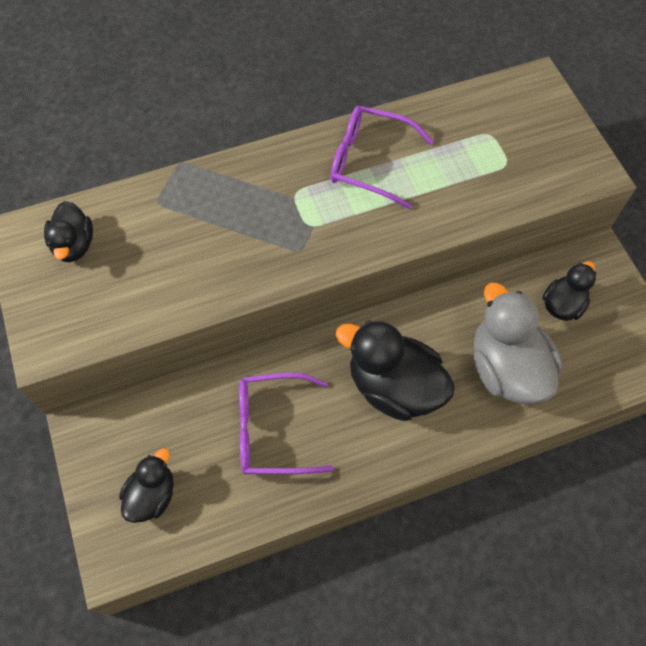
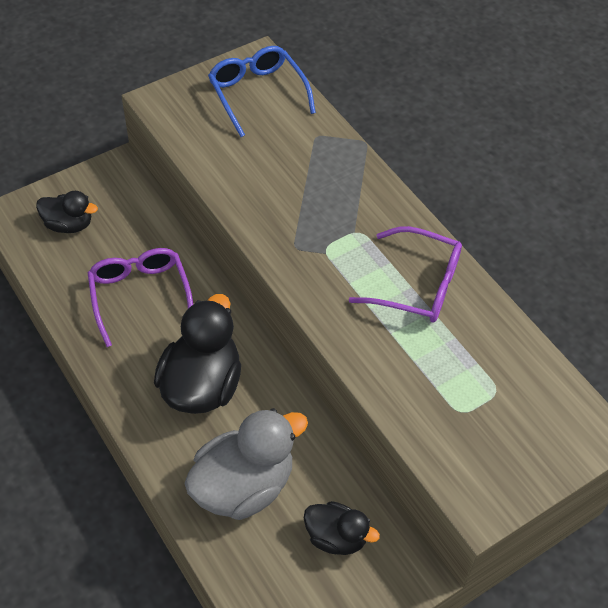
camera: 75 degrees right, 10 degrees down
(74, 245) = (257, 94): black duck -> blue glasses
(369, 162) = (418, 285): purple glasses -> purple glasses turned 105 degrees clockwise

